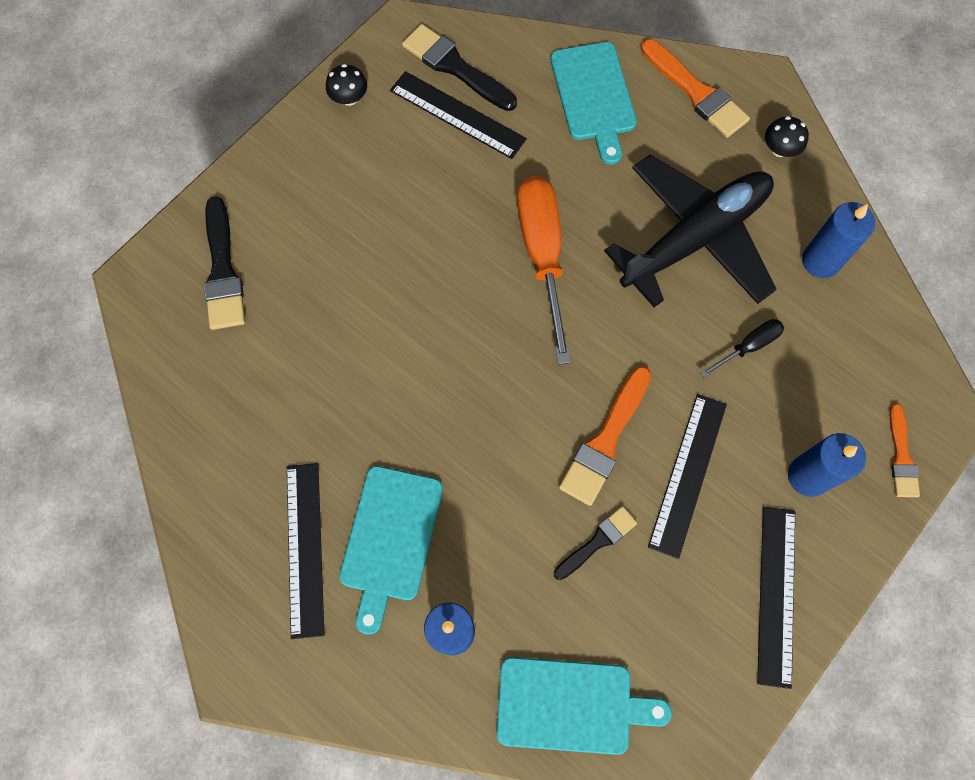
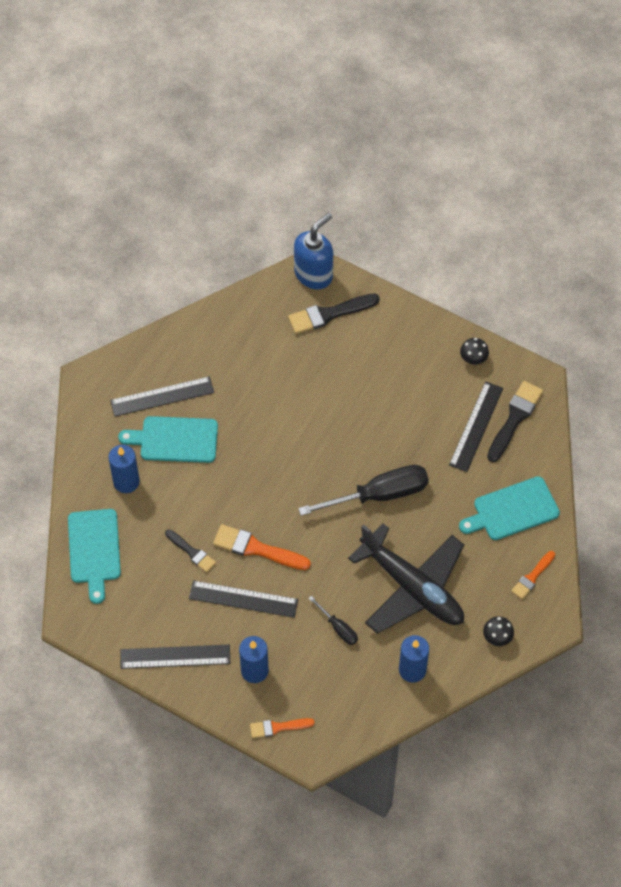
camera: 80 degrees right, 10 degrees down
(145, 281) = (314, 274): none -> blue soap dispenser
(542, 255) = (379, 495): orange screwdriver -> black screwdriver
(696, 92) = (532, 577): orange brush -> orange brush, size x0.62

